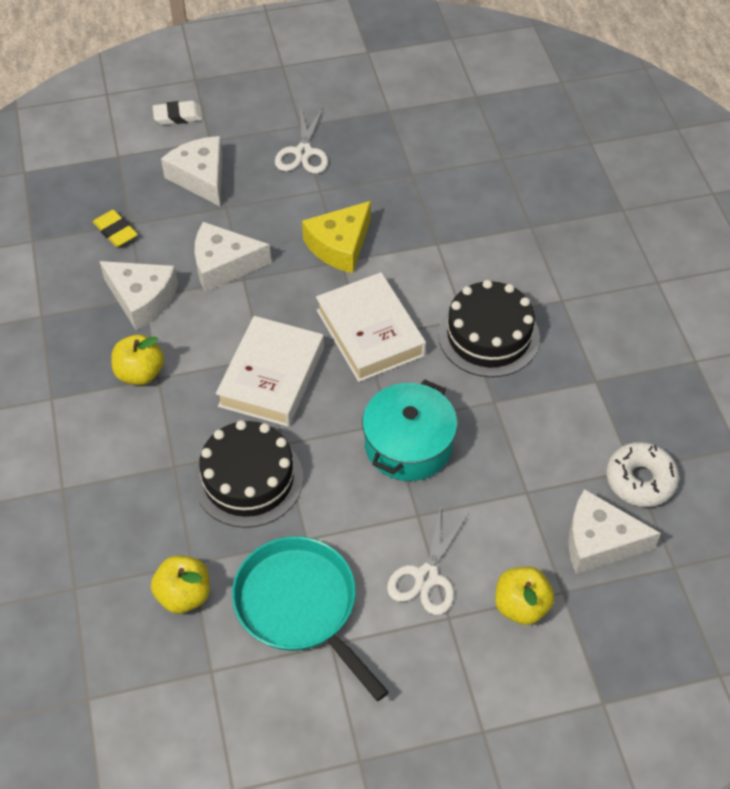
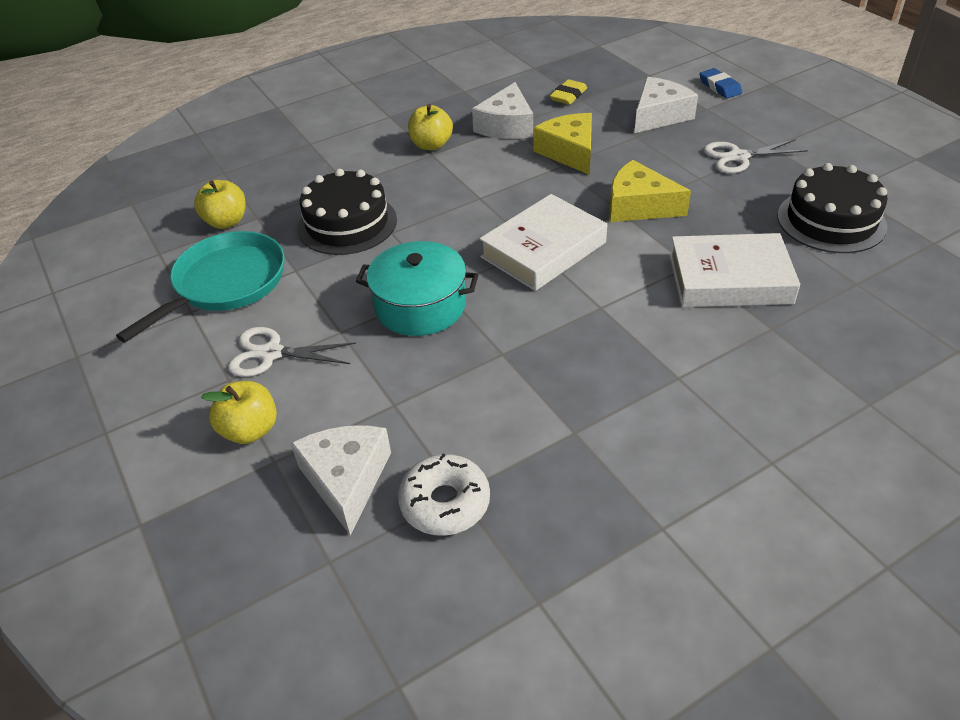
camera: 75 degrees right, 10 degrees down
(178, 116) = (719, 87): white eraser -> blue eraser
(224, 265) = (569, 152): white cheese -> yellow cheese
(271, 377) = (460, 208): white book -> white book (729, 279)
(489, 336) = (588, 330): black cake -> black cake (831, 221)

